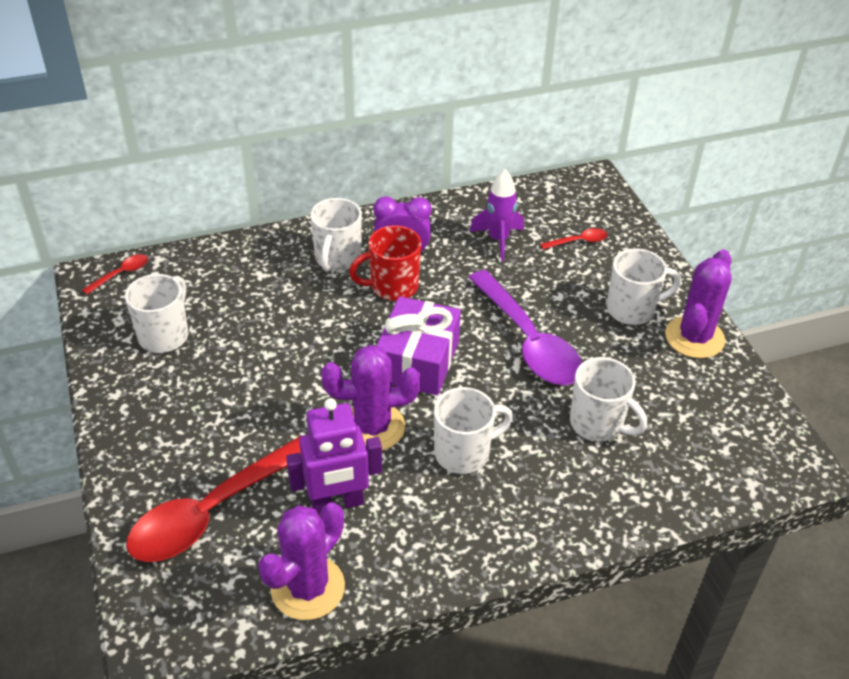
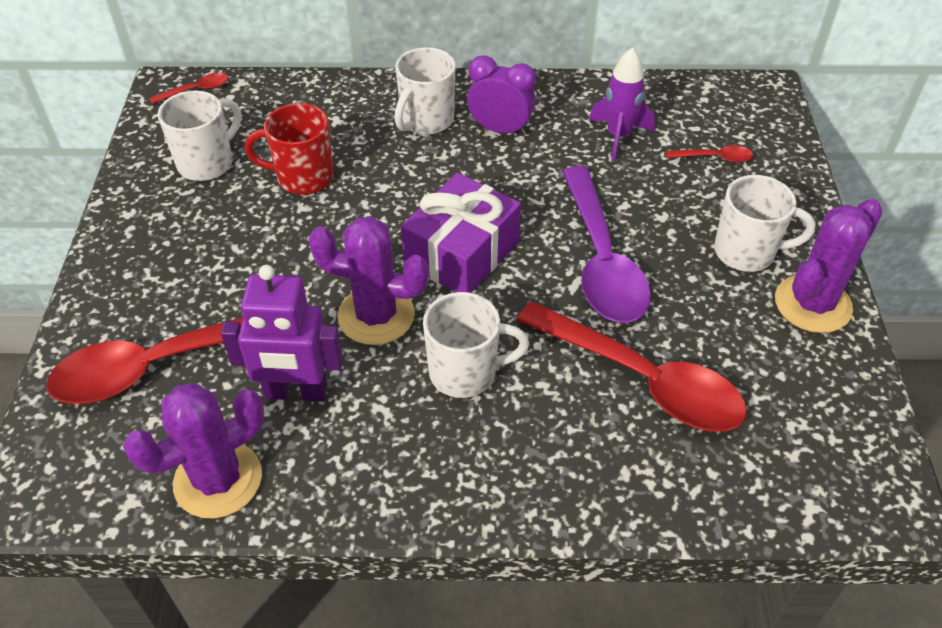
camera: 20 degrees right, 5 degrees up
(392, 287) = (472, 163): red mug -> red mug (303, 177)
(598, 424) = (642, 379): white mug -> red spoon

